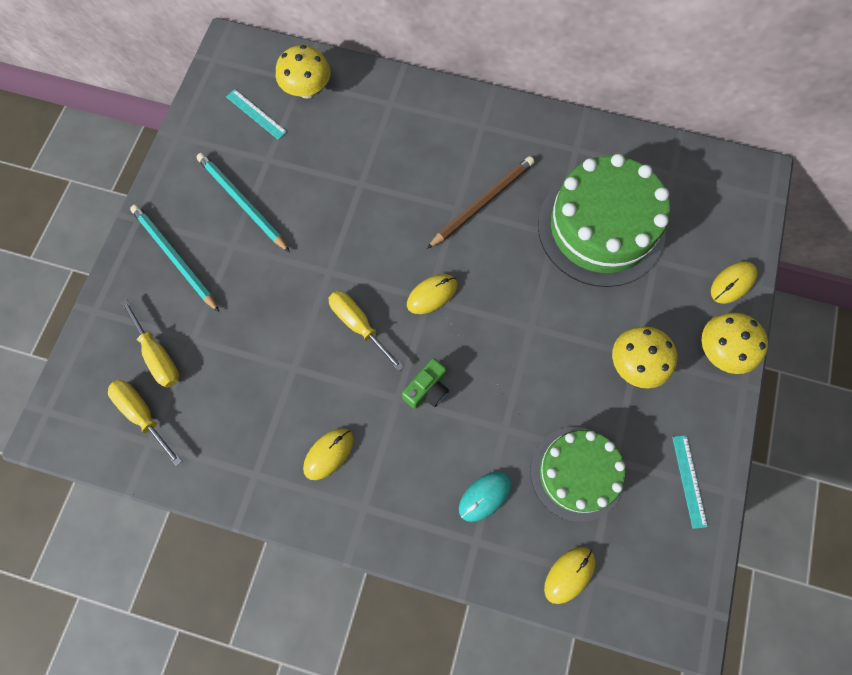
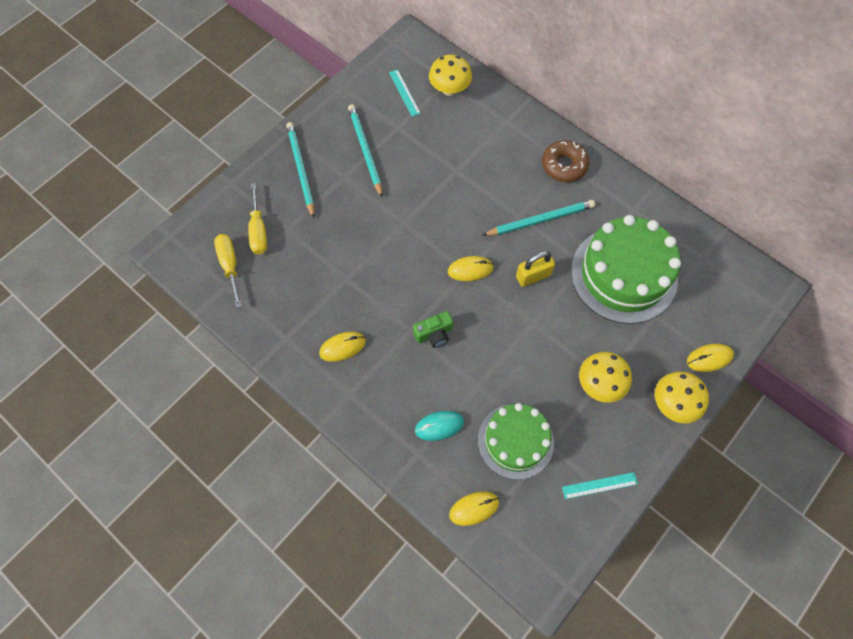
camera: 25 degrees right, 5 degrees down
(358, 325) = (406, 268): yellow screwdriver -> none
(478, 129) = (564, 165): none -> brown donut
(482, 203) = (540, 220): brown pencil -> turquoise pencil
(505, 272) = (533, 276): none -> yellow padlock
(689, 480) = (599, 485): turquoise ruler -> turquoise ruler turned 60 degrees clockwise

